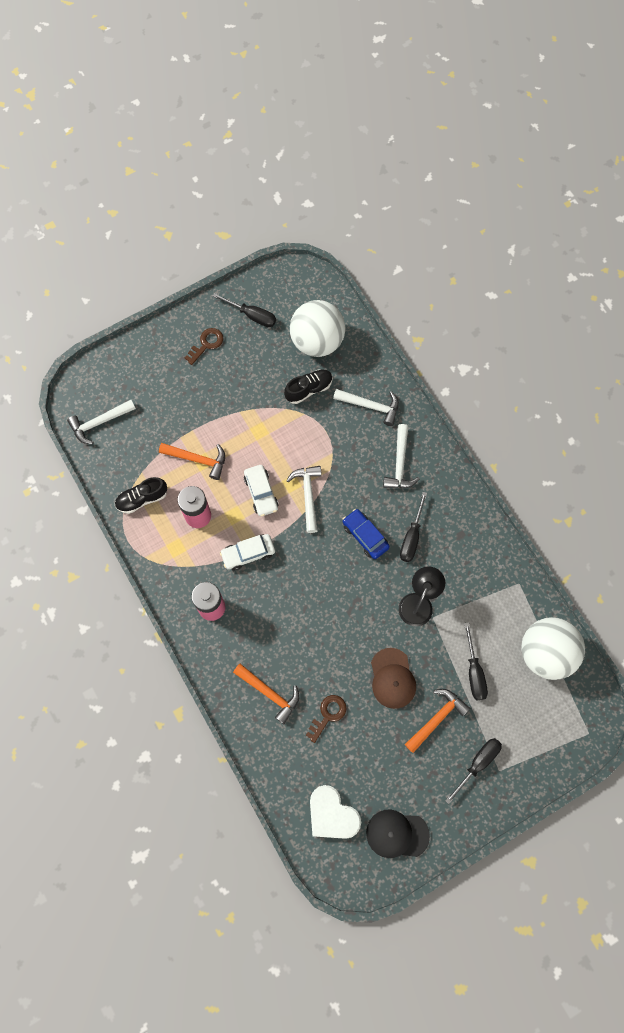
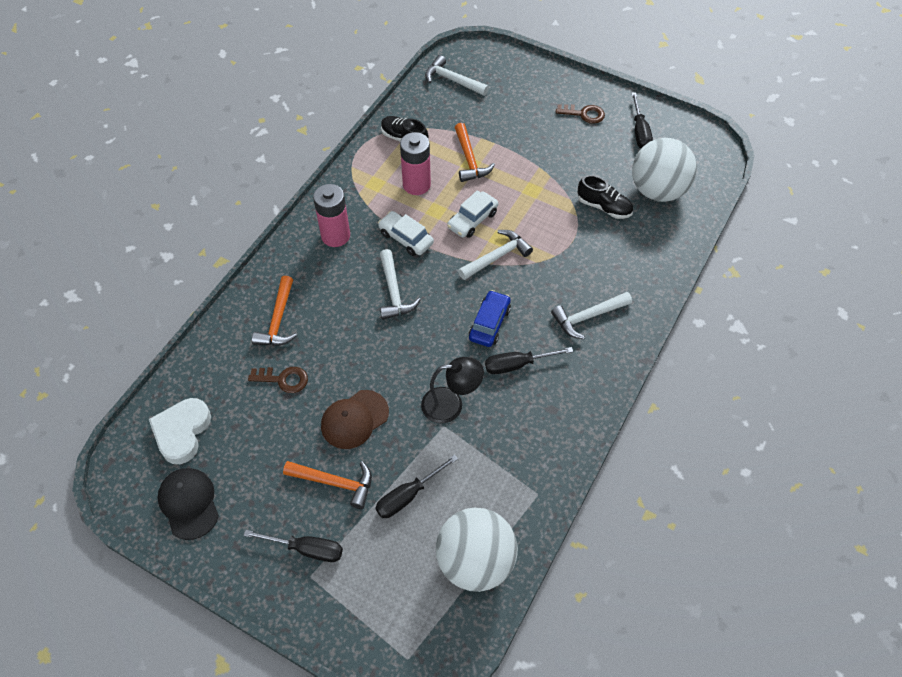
camera: 60 degrees right, 15 degrees down
(370, 406) = (628, 263): white hammer -> white hammer (394, 292)

